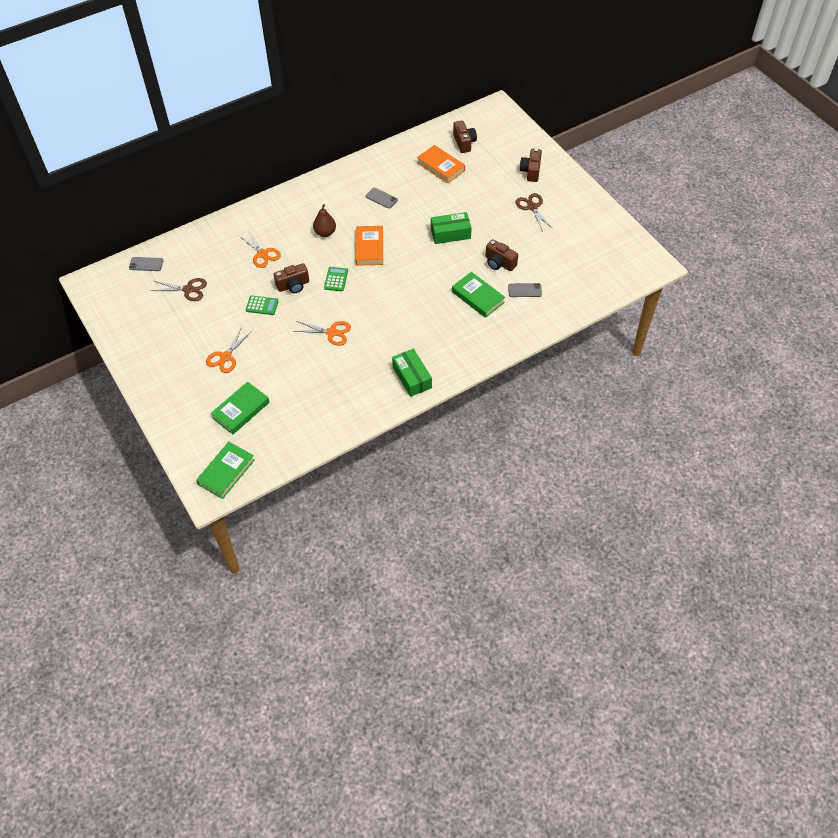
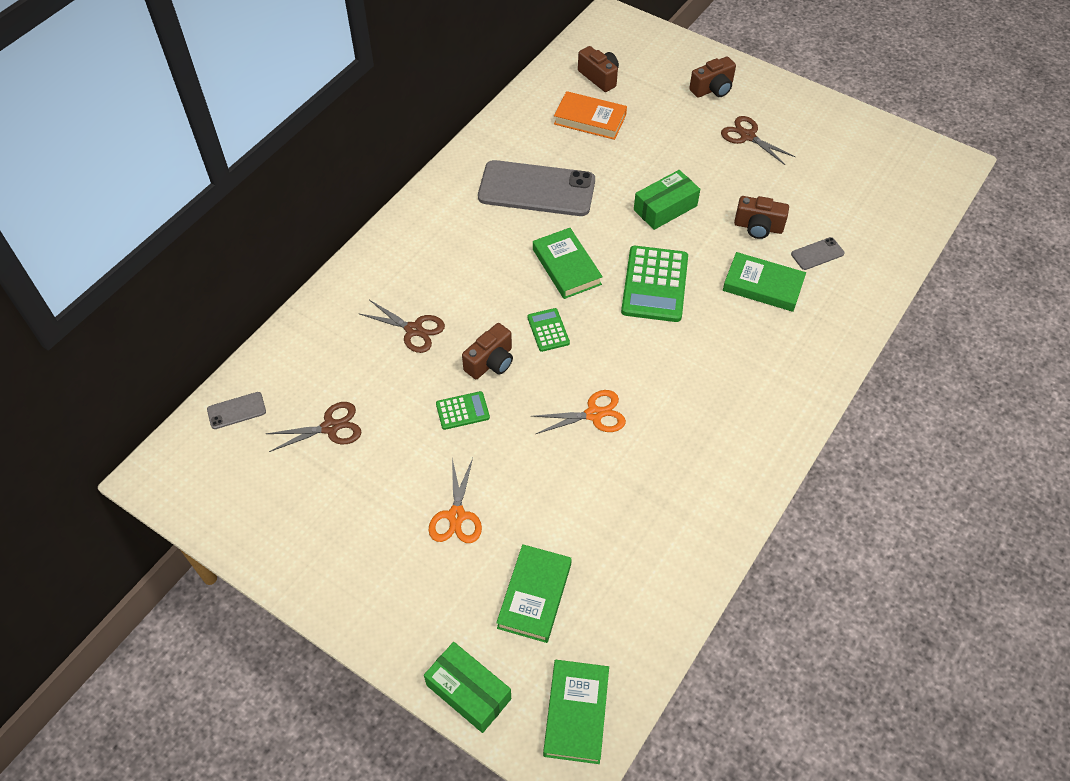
camera: 25 degrees left, 0 degrees up
(262, 254) = (414, 330): orange scissors -> brown scissors
(325, 233) = (488, 266): brown pear -> none
(369, 248) = (566, 267): orange book -> green book
(381, 198) = (536, 189): grey phone -> grey phone, size x2.36
(412, 377) = (753, 439): green box -> green box (468, 692)
(414, 275) = (655, 284): none -> green calculator
(531, 171) = (712, 89): brown camera -> brown camera turned 105 degrees counterclockwise

